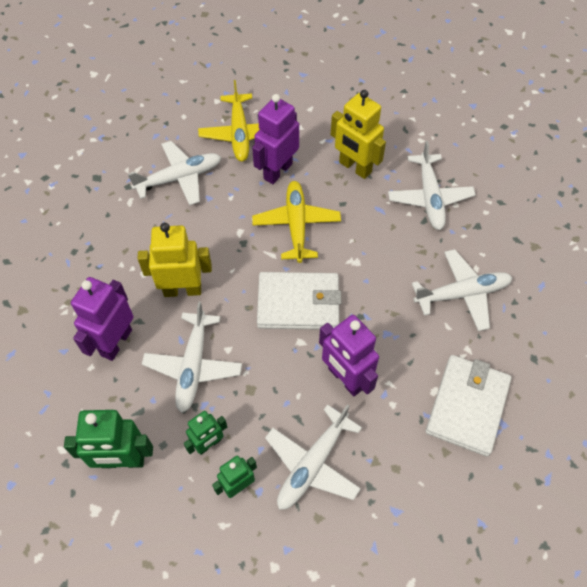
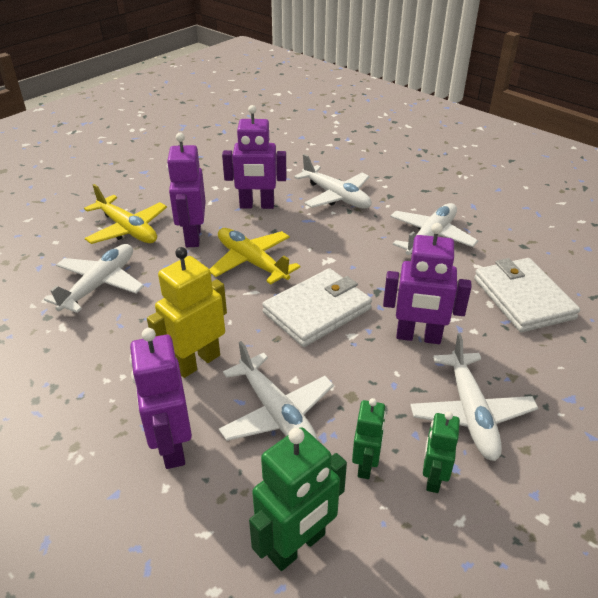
camera: 40 degrees left, 20 degrees down
(355, 167) = (257, 205): yellow robot -> purple robot

